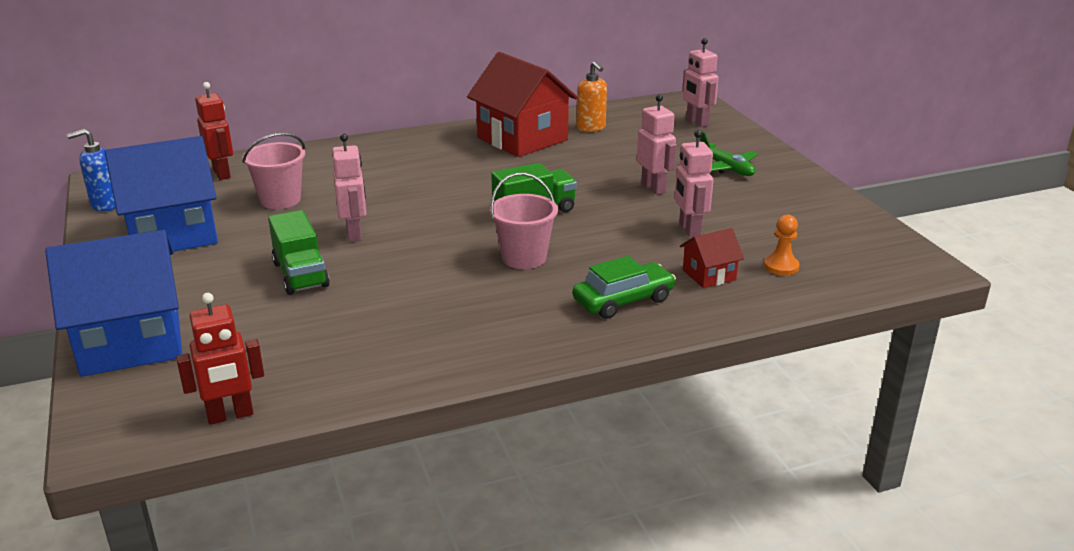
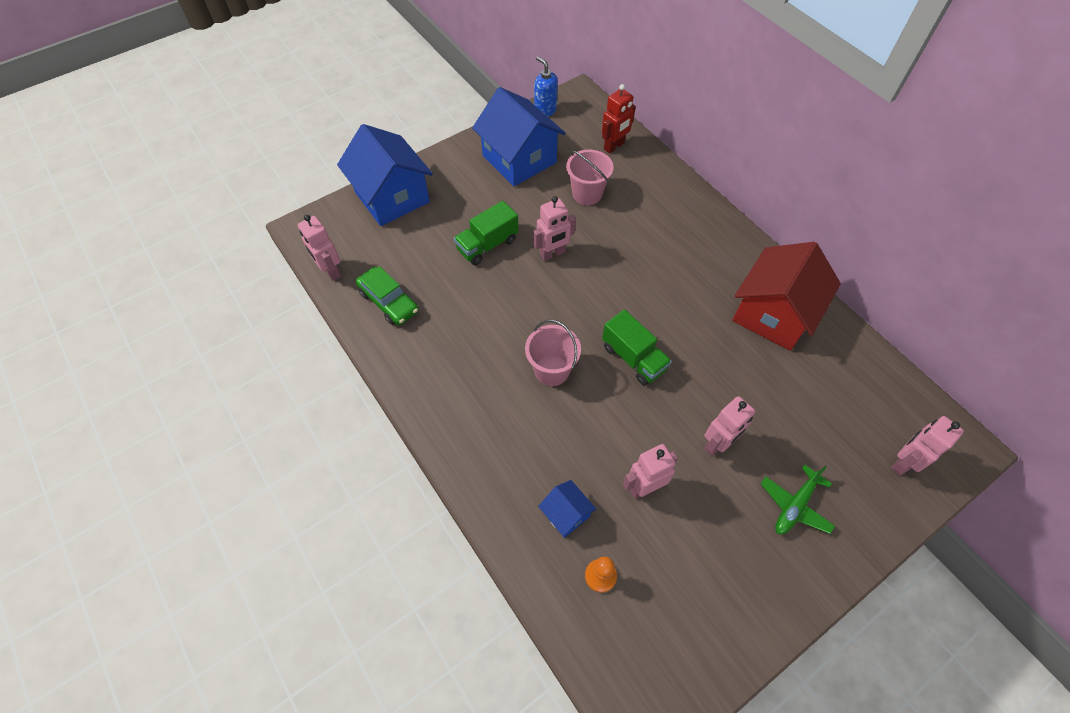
camera: 75 degrees right, 30 degrees up
(230, 415) = (330, 271): red robot -> pink robot
(591, 128) = (830, 364): orange soap dispenser -> none
(623, 300) = (507, 454): green car -> green car (389, 302)
(709, 275) = (566, 514): red house -> blue house

